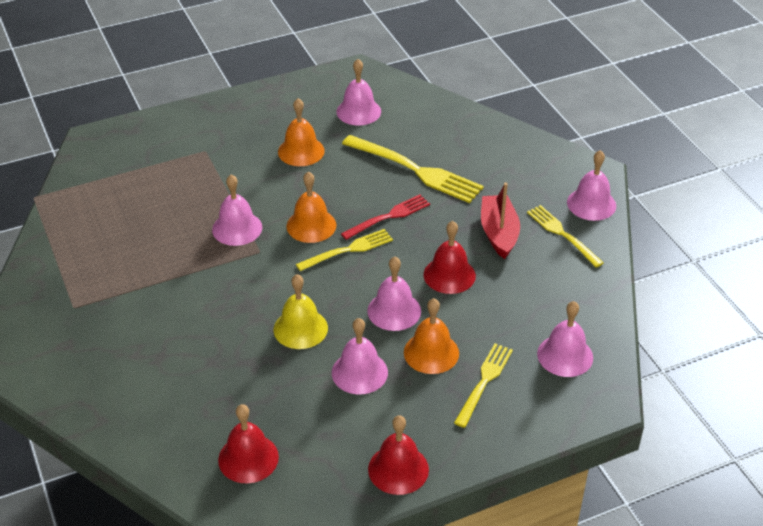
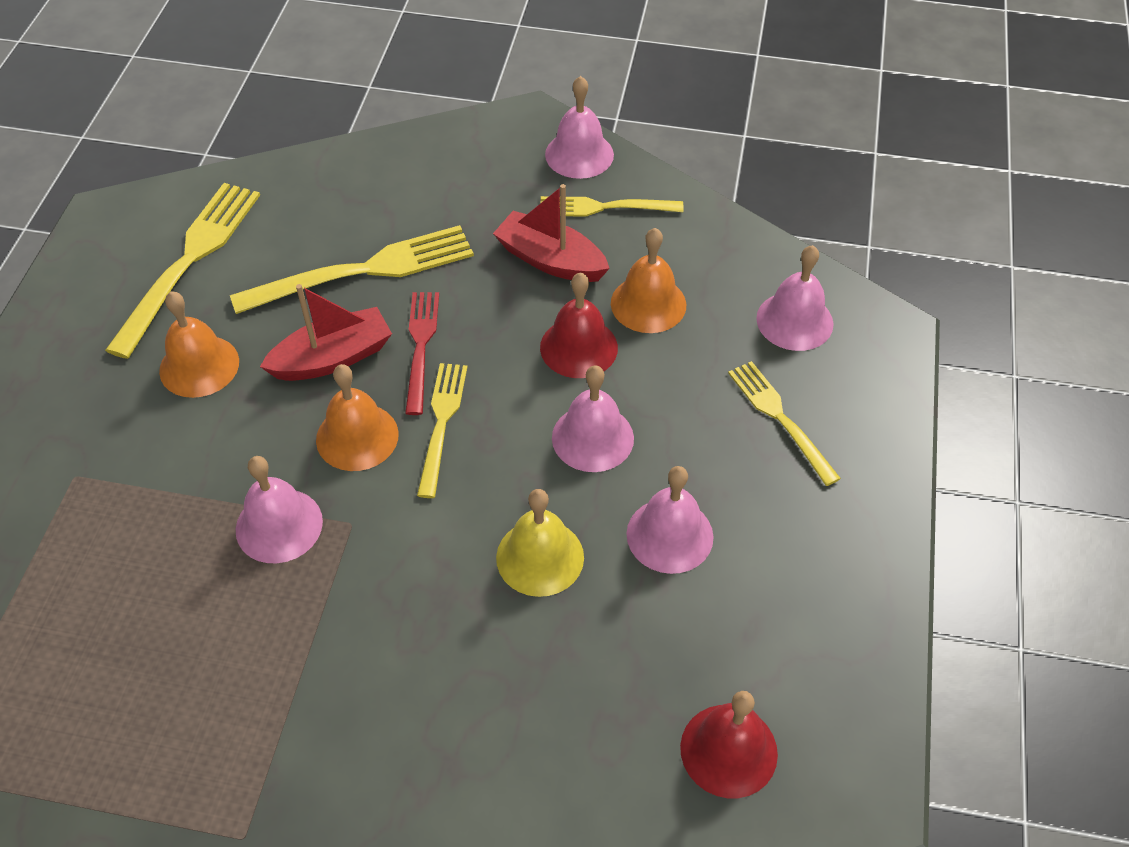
camera: 55 degrees left, 10 degrees up
(350, 191) = (333, 358): none -> red boat
(358, 111) = (189, 261): pink bell -> yellow fork
(398, 469) = (859, 586): red bell -> none
(431, 352) = (693, 441): orange bell -> orange bell (648, 304)

